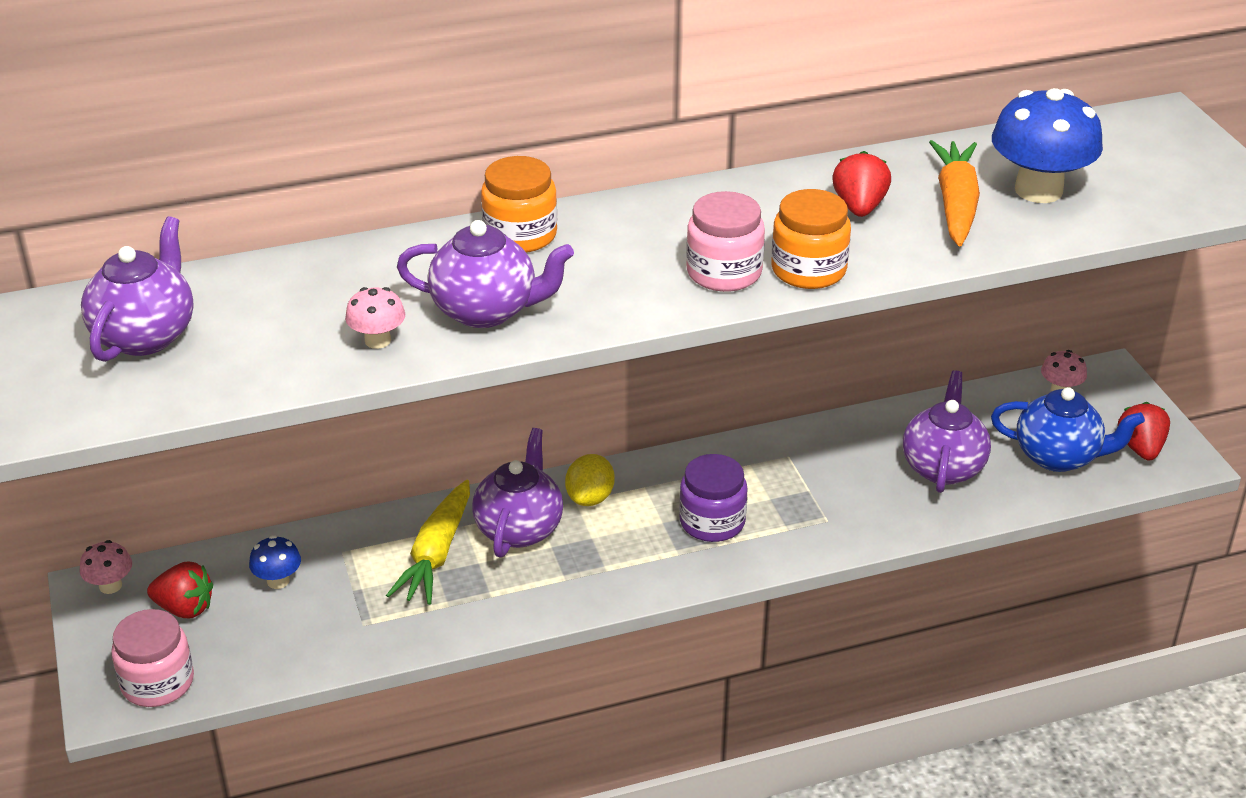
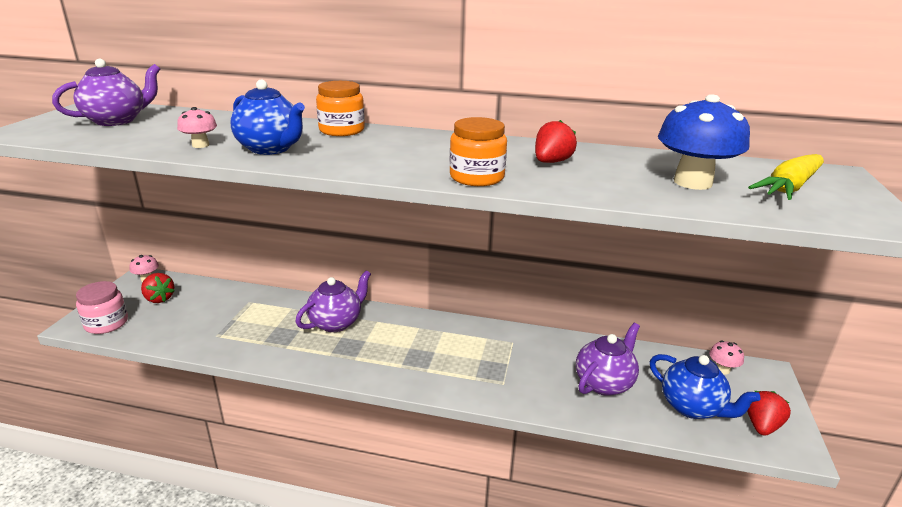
camera: 30 degrees right, 10 degrees down
(278, 581) = (208, 303): blue mushroom -> none
(436, 554) = (285, 319): yellow carrot -> yellow carrot (789, 188)
(486, 311) = (271, 149): purple teapot -> blue teapot
(590, 498) = (386, 322): yellow lemon -> none
(712, 522) = (436, 358): purple jar -> none
(724, 272) = (423, 166): pink jar -> none
(955, 204) = (621, 175): orange carrot -> none

